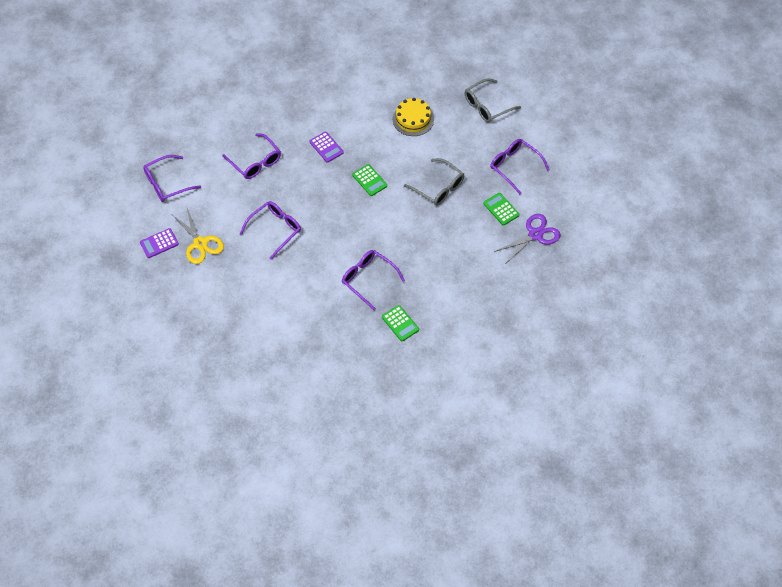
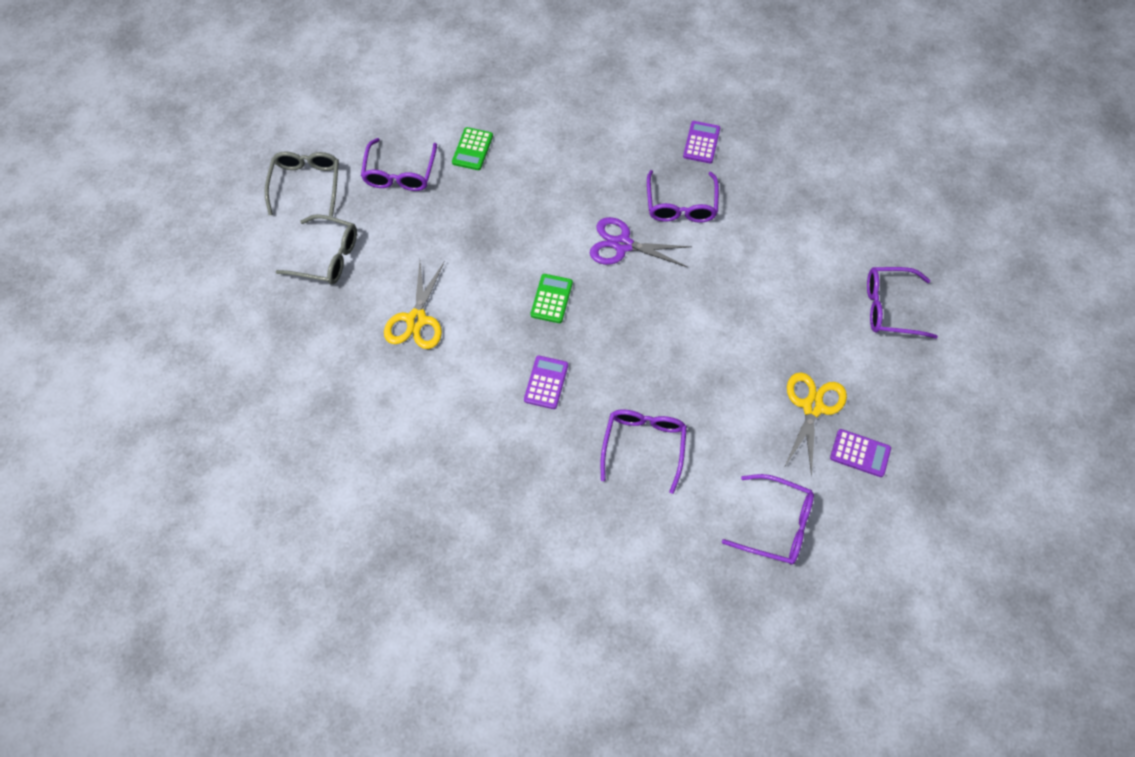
camera: 130 degrees left, 5 degrees up
(275, 230) = (713, 343): purple glasses -> purple glasses (890, 307)
(400, 323) = (701, 142): green calculator -> purple calculator
(413, 119) = (416, 320): yellow cake -> yellow scissors
(438, 187) = (497, 224): grey glasses -> grey glasses (306, 184)
(535, 235) = (478, 101): purple scissors -> purple scissors (622, 244)

